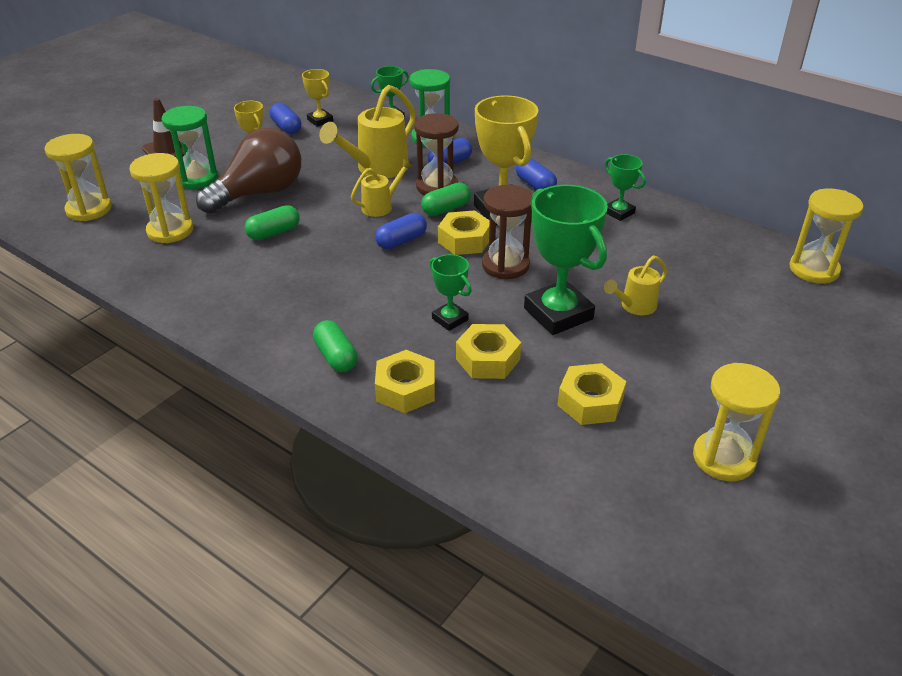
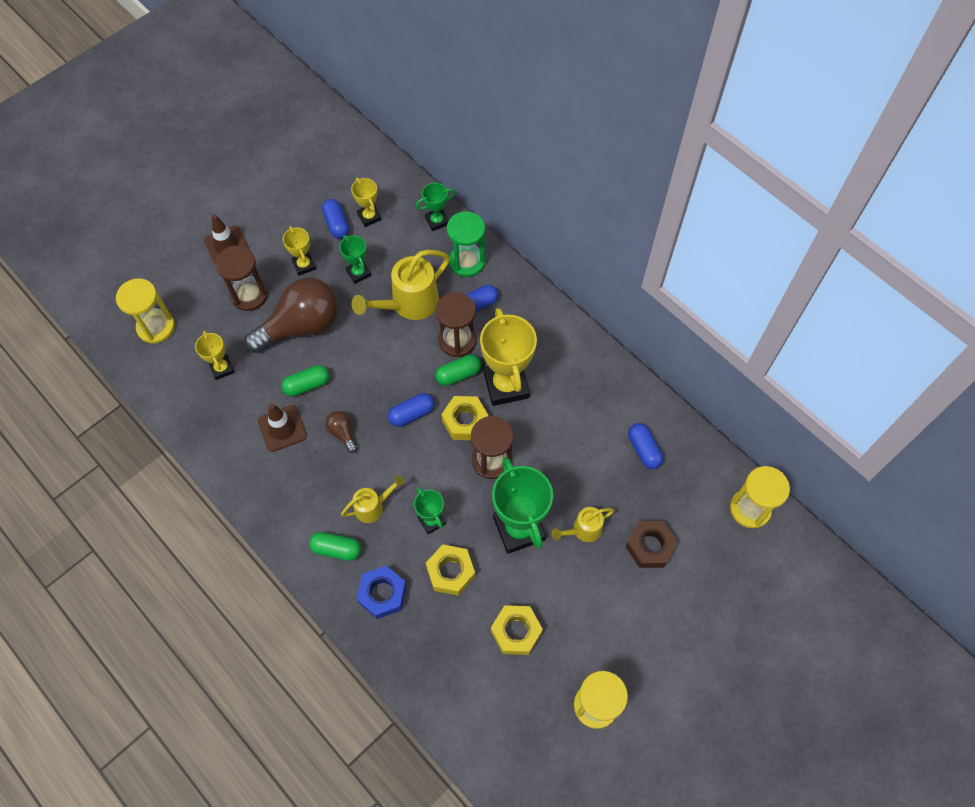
camera: 10 degrees right, 25 degrees up
(170, 230) = (222, 368): yellow hourglass -> yellow trophy
(197, 178) = (249, 295): green hourglass -> brown hourglass
(249, 267) = (282, 428): none -> brown traffic cone
(323, 263) = (342, 433): none -> brown light bulb
(336, 356) = (336, 549): green capsule -> green capsule turned 60 degrees counterclockwise
(381, 206) = (403, 362): yellow watering can -> yellow watering can (373, 507)
(405, 389) = (382, 594): yellow nut -> blue nut
(535, 185) = (545, 351): blue capsule -> blue capsule (644, 450)
(619, 212) = (608, 403): green trophy -> green trophy (358, 273)
(718, 310) = (650, 546): none -> brown nut

